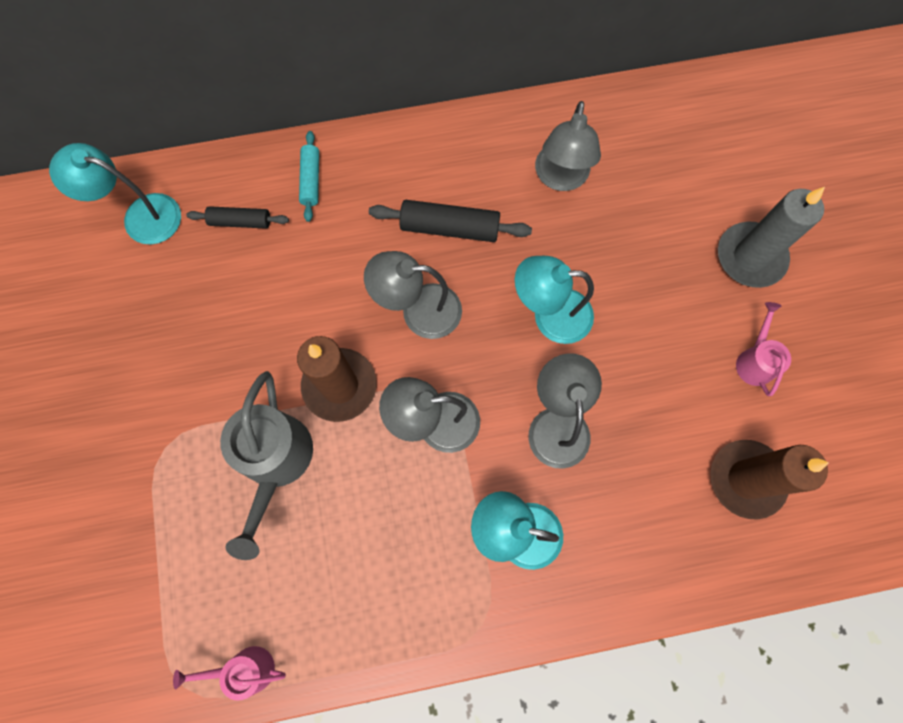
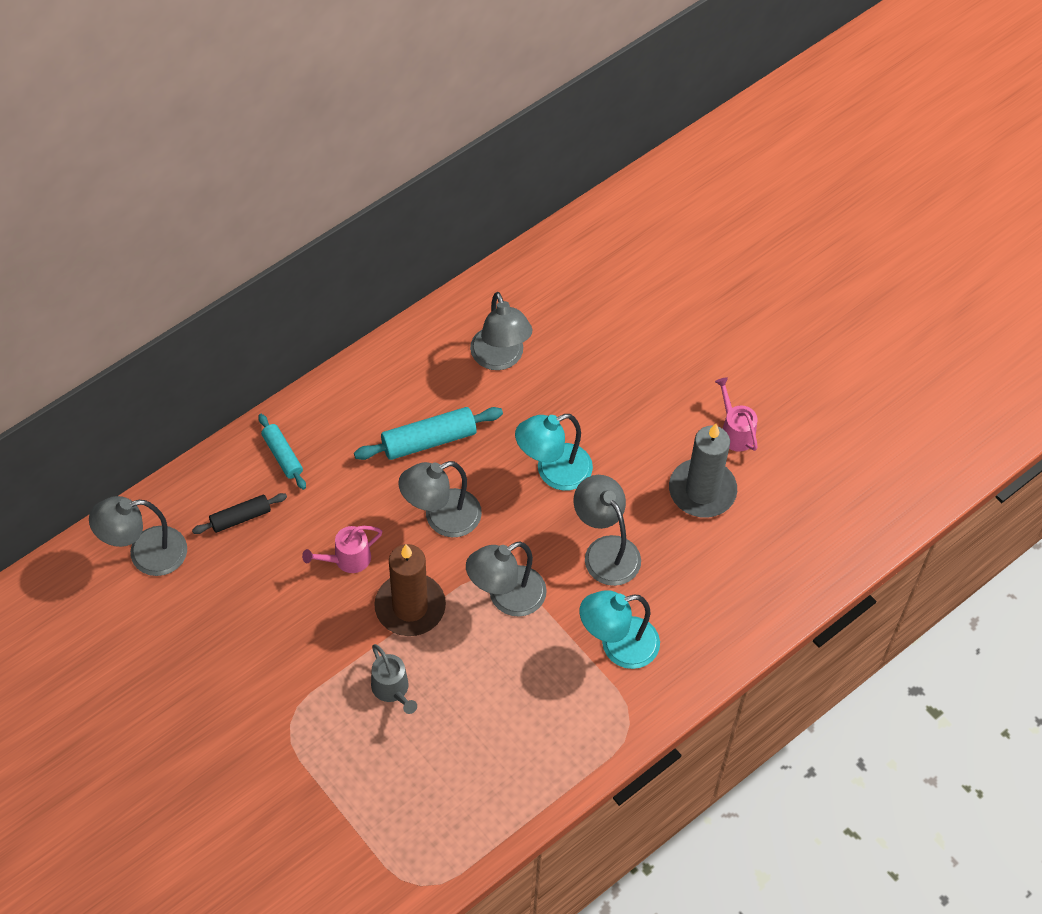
camera: 30 degrees left, 15 degrees down
(141, 216) = (146, 554): turquoise lamp -> grey lamp
(245, 669) = (462, 848): pink watering can -> pink watering can (347, 559)
(276, 463) = (392, 690): grey watering can -> grey watering can, size x0.55
(450, 228) = (429, 440): black rolling pin -> turquoise rolling pin
(746, 479) = (774, 522): brown candle -> none
(750, 257) = (690, 353): grey candle -> grey candle (702, 491)

